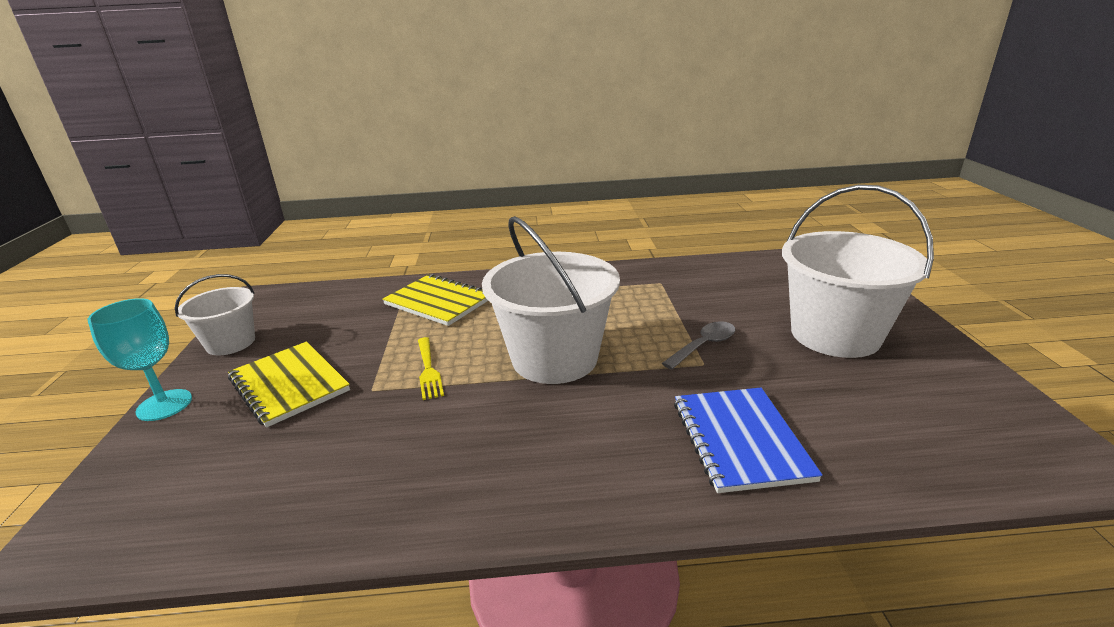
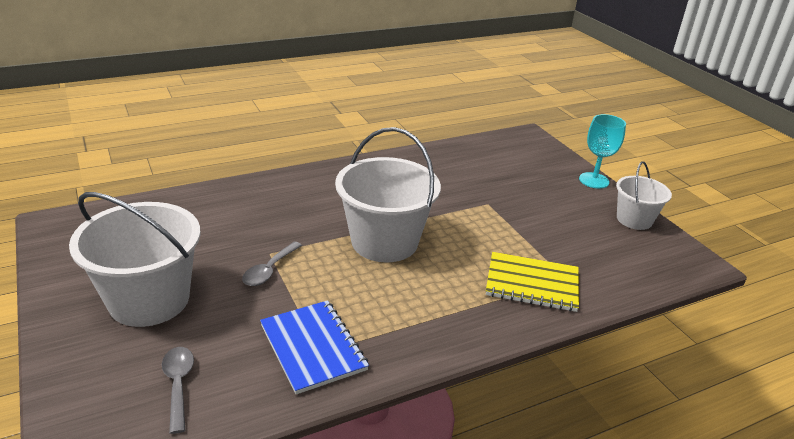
camera: 155 degrees right, 5 degrees up
(289, 384) = (543, 200): yellow notebook -> none
(428, 370) = (466, 220): yellow fork -> none
(740, 440) = (248, 207): blue notebook -> blue notebook (313, 347)
(776, 278) = (178, 385): none -> grey spoon

